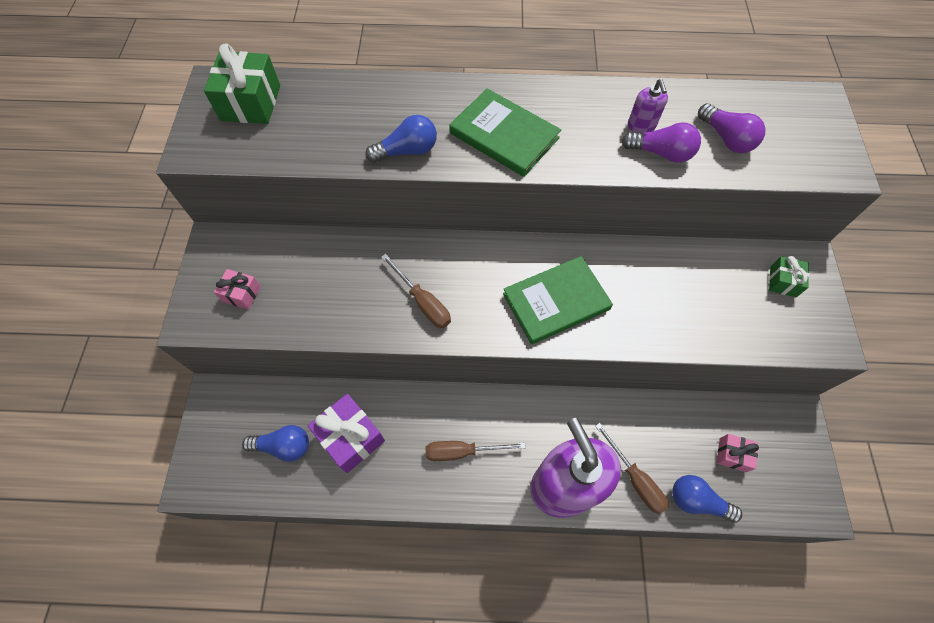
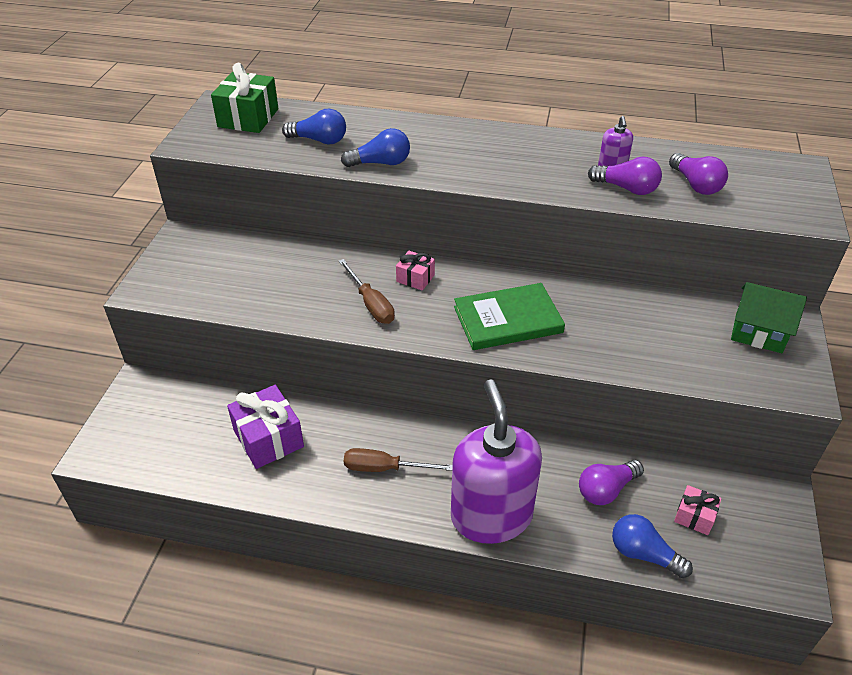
camera: 10 degrees right, 20 degrees down
(241, 294) = (195, 277): pink gift -> pink gift (415, 278)
(284, 446) = (196, 436): blue light bulb -> blue light bulb (319, 140)
(504, 135) = (476, 161): green book -> none
(635, 479) = (574, 522): brown screwdriver -> none
(656, 440) = (606, 490): none -> purple light bulb
(783, 282) = (758, 333): green gift -> green house

